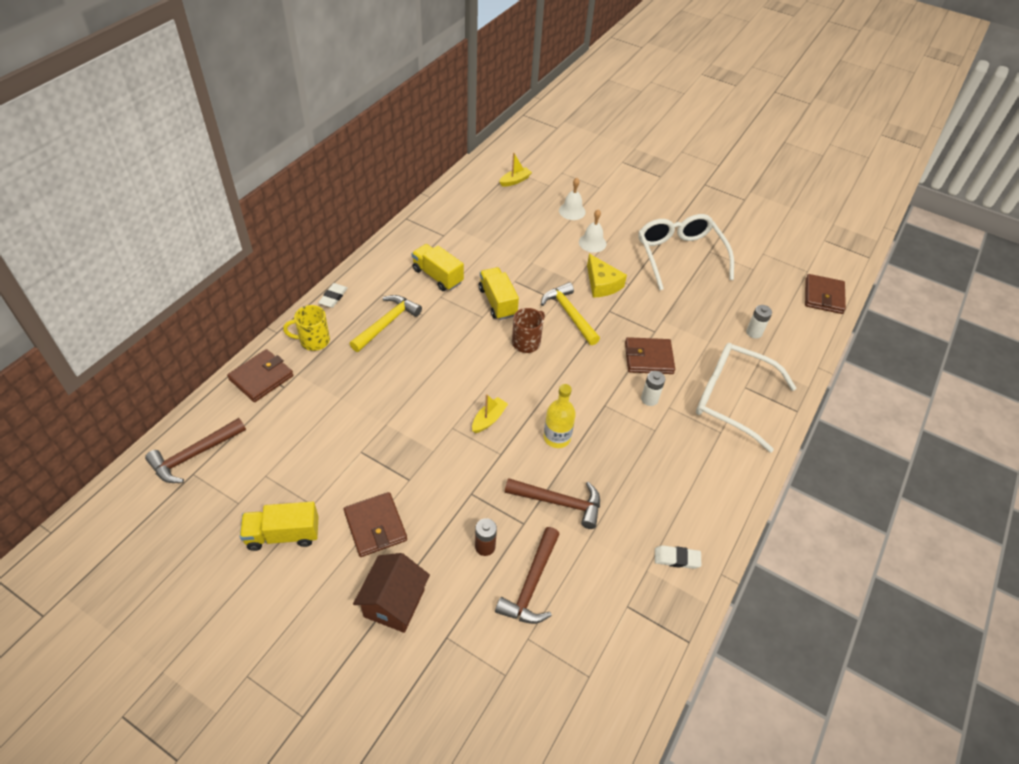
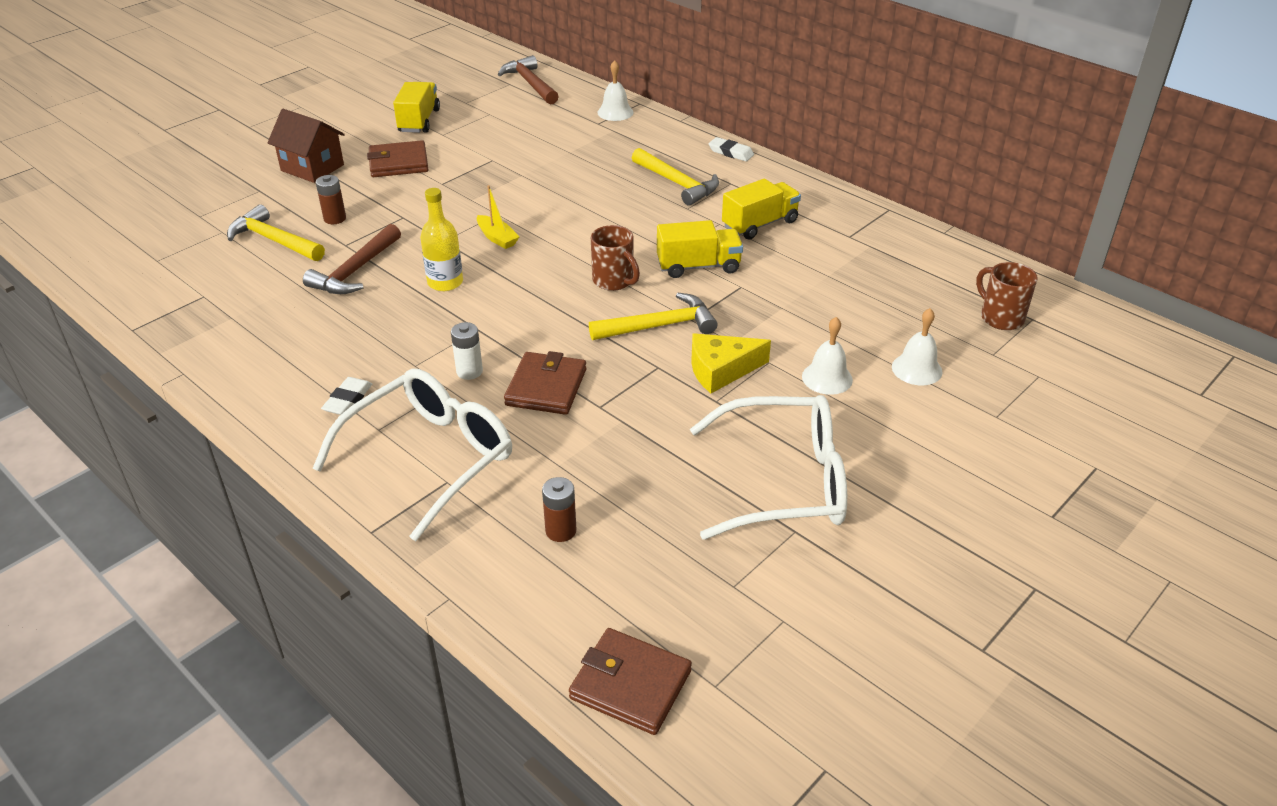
camera: 105 degrees right, 10 degrees down
(261, 377) = (615, 112): brown wallet -> white bell
(313, 341) = (660, 139): yellow mug -> none
(515, 181) = (1000, 317): yellow boat -> brown mug
(531, 584) = (274, 240): brown hammer -> yellow hammer
(677, 558) = (227, 342): white eraser -> white eraser (348, 400)
(754, 332) = (561, 531): white battery -> brown battery

